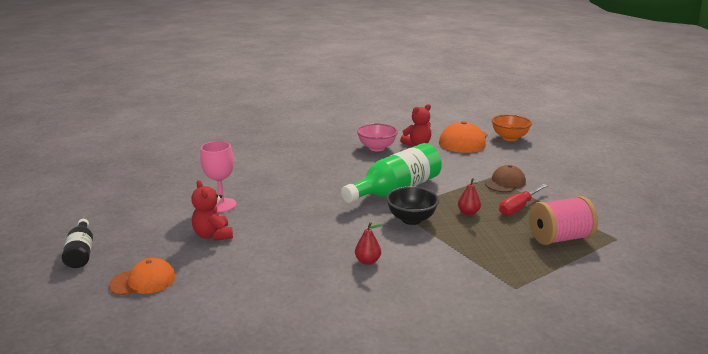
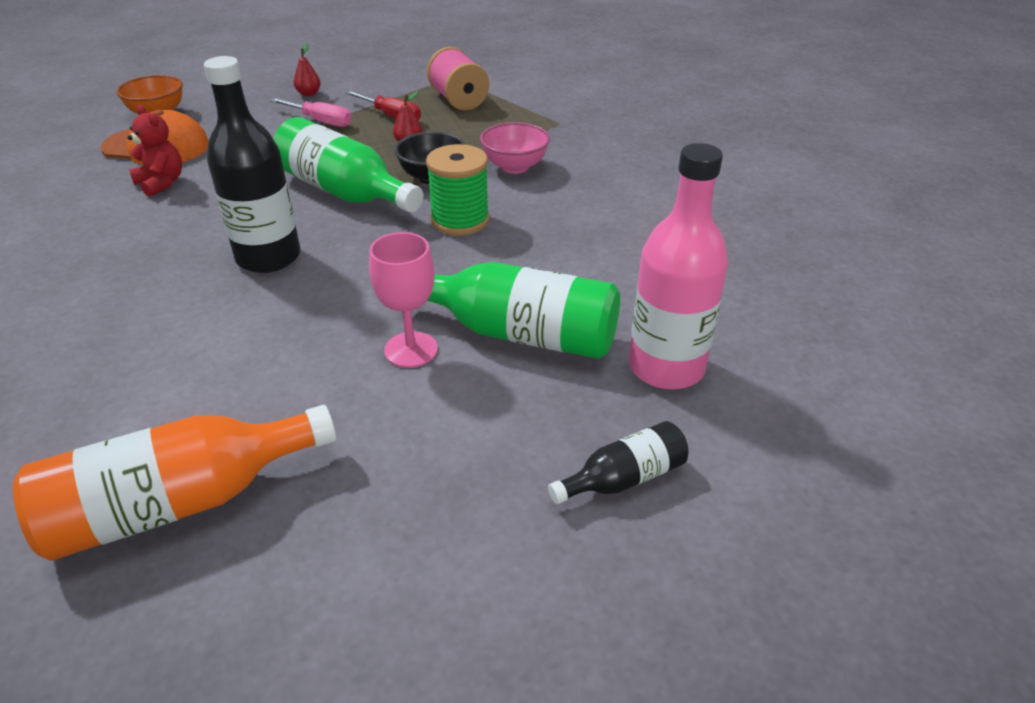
camera: 100 degrees left, 15 degrees up
(143, 281) = (666, 367): orange cap -> pink bottle
(168, 162) = (180, 503): none -> orange bottle
(213, 235) = (517, 333): red teddy bear -> green bottle
(327, 171) = (268, 257): none -> black bottle
(346, 226) = (460, 220): none -> green spool
(367, 261) = (542, 198): red pear -> red pear (309, 94)
(376, 148) = (167, 219): pink bowl -> pink bowl (515, 167)
(505, 183) = (320, 121): brown cap -> pink screwdriver

